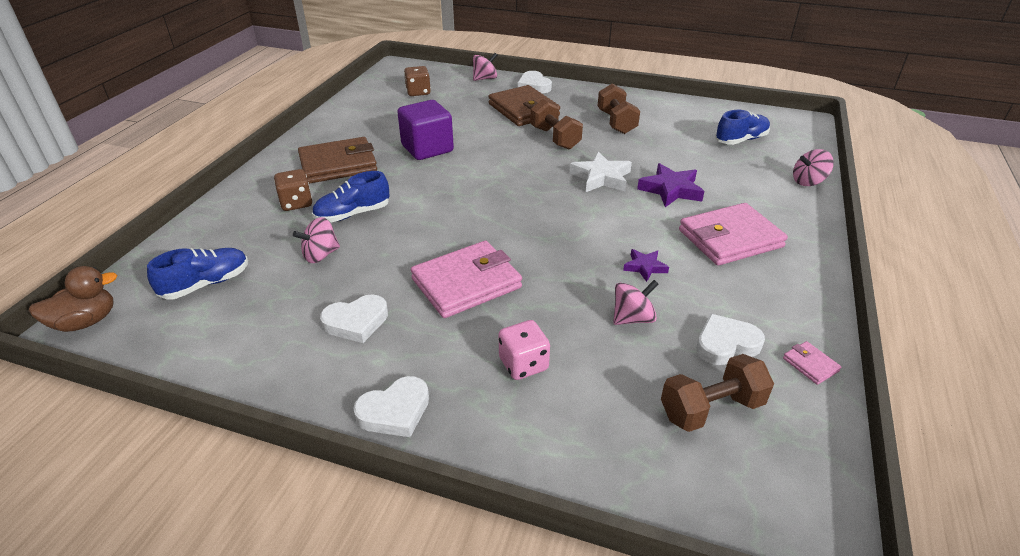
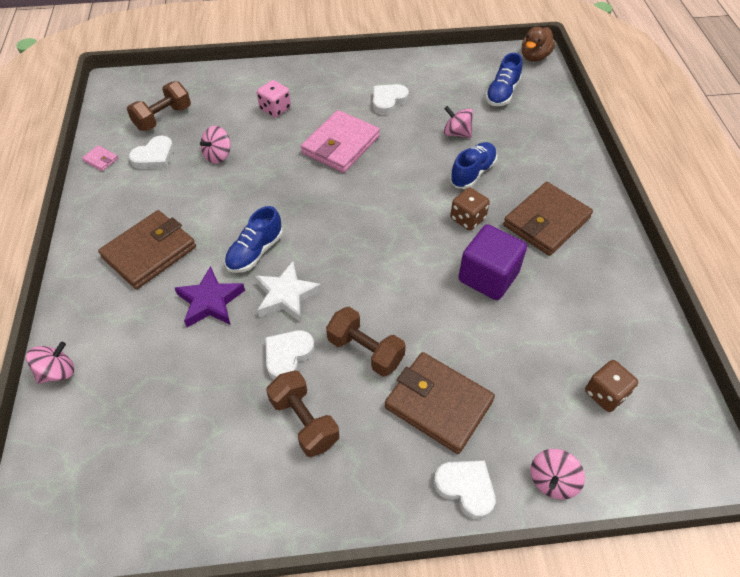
camera: 155 degrees right, 15 degrees up
(296, 203) = (527, 168): brown dice -> brown dice (467, 219)
(320, 255) = (456, 133): pink spinning top -> pink spinning top turned 90 degrees counterclockwise
(395, 411) = (328, 70): white heart -> white heart (288, 356)
(645, 267) = (218, 199): purple star -> none
(730, 238) = (149, 252): pink wallet -> brown wallet
(741, 140) = (131, 440): blue shoe -> blue shoe (255, 252)

